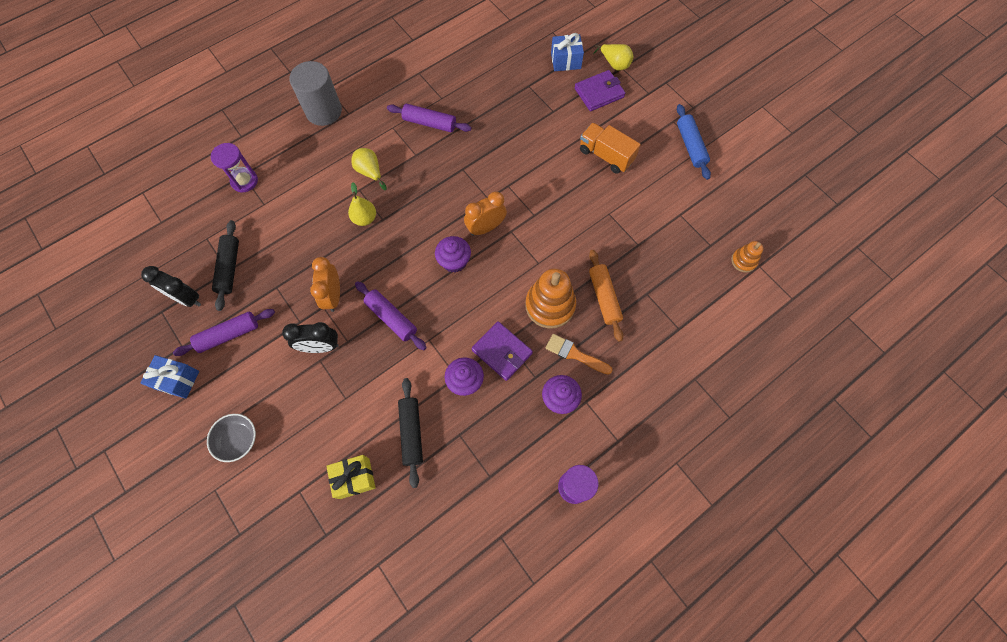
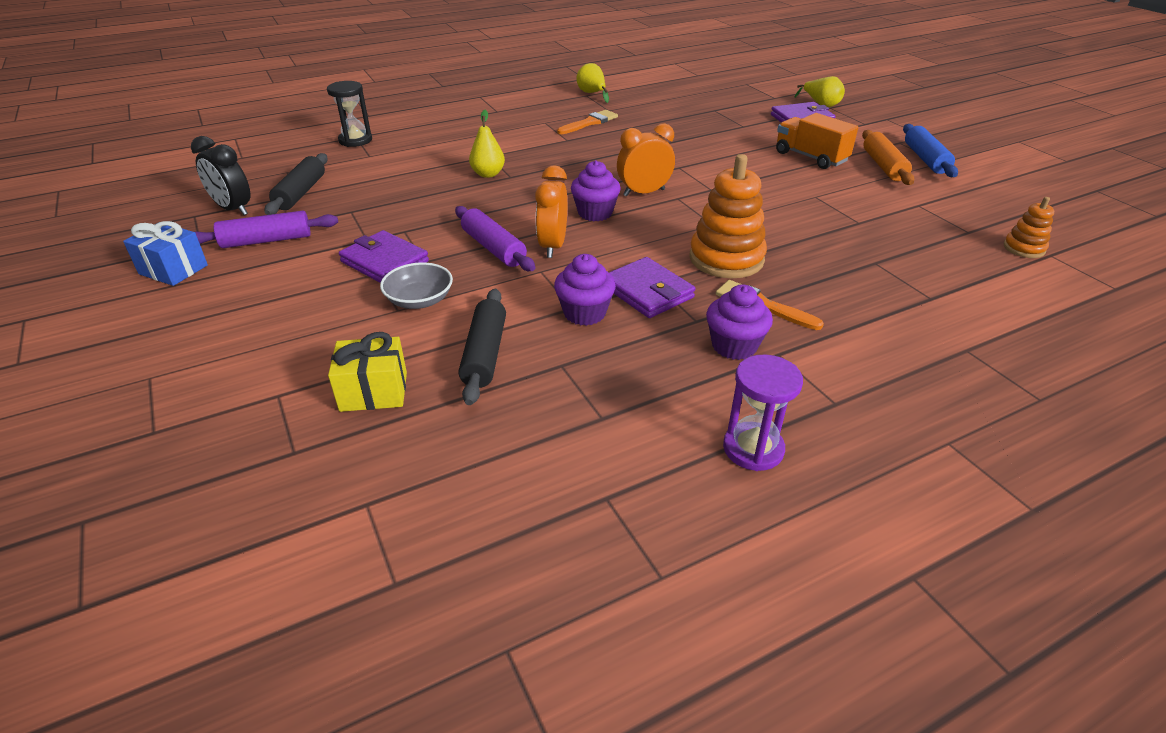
camera: 10 degrees right, 30 degrees down
(237, 439) = (218, 331): grey bowl -> grey bowl (419, 300)
(244, 181) = (355, 140): purple hourglass -> black hourglass
(320, 347) = (384, 262): black clock -> purple wallet
(324, 111) = (469, 108): grey cylinder -> none
(333, 296) = (422, 224): orange clock -> orange clock (553, 246)
(370, 172) = (507, 146): yellow pear -> yellow pear (592, 94)
(429, 123) = (590, 122): purple rolling pin -> orange brush
(565, 61) = (761, 99): blue gift -> none
(604, 297) = (809, 260): orange rolling pin -> orange rolling pin (883, 166)

